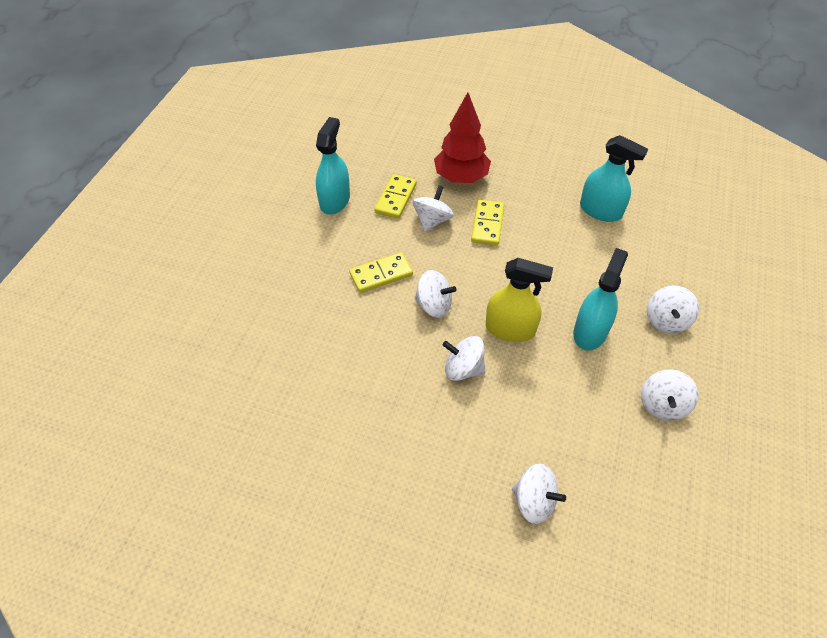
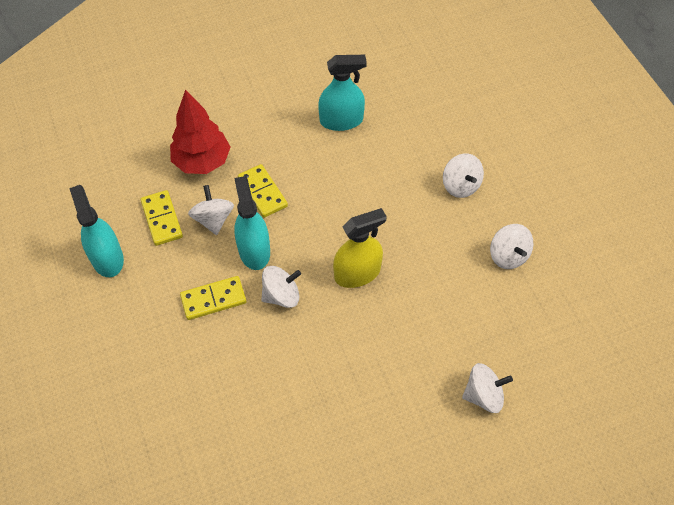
camera: 40 degrees left, 5 degrees up
(381, 274) = (213, 299): yellow domino -> yellow domino turned 45 degrees clockwise
(463, 369) = (350, 332): white spinning top -> none
(590, 332) = (416, 233): turquoise spray bottle -> turquoise spray bottle (254, 250)

